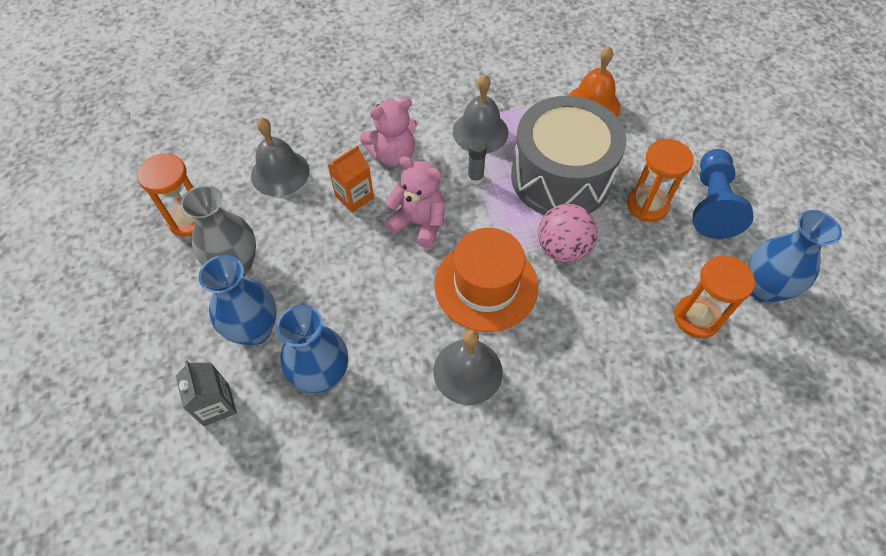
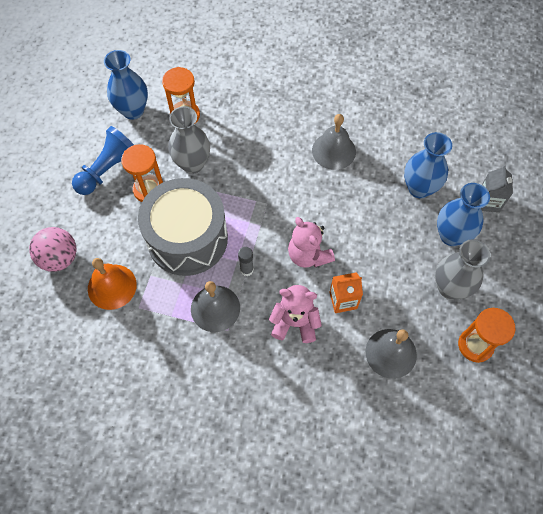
camera: 150 degrees left, 5 degrees up
(486, 285) = (291, 192): orange hat -> none
(562, 248) = (227, 190): pink ball -> pink ball (60, 258)
(628, 259) = (192, 164): none -> grey vase

